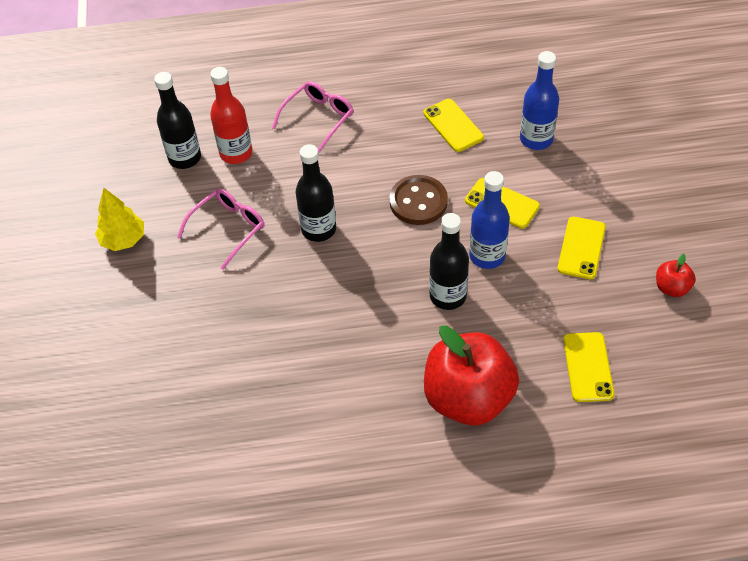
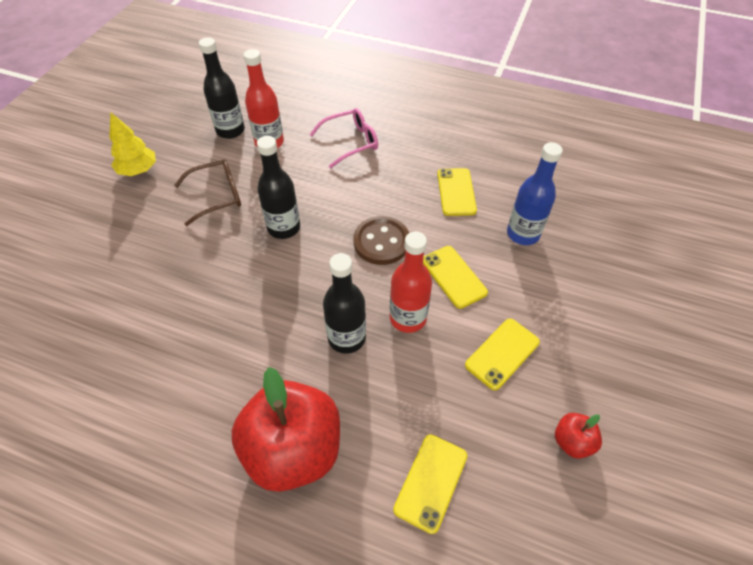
camera: 25 degrees right, 0 degrees up
(228, 228) = (217, 196): pink glasses -> brown glasses
(487, 256) = (408, 318): blue bottle -> red bottle

